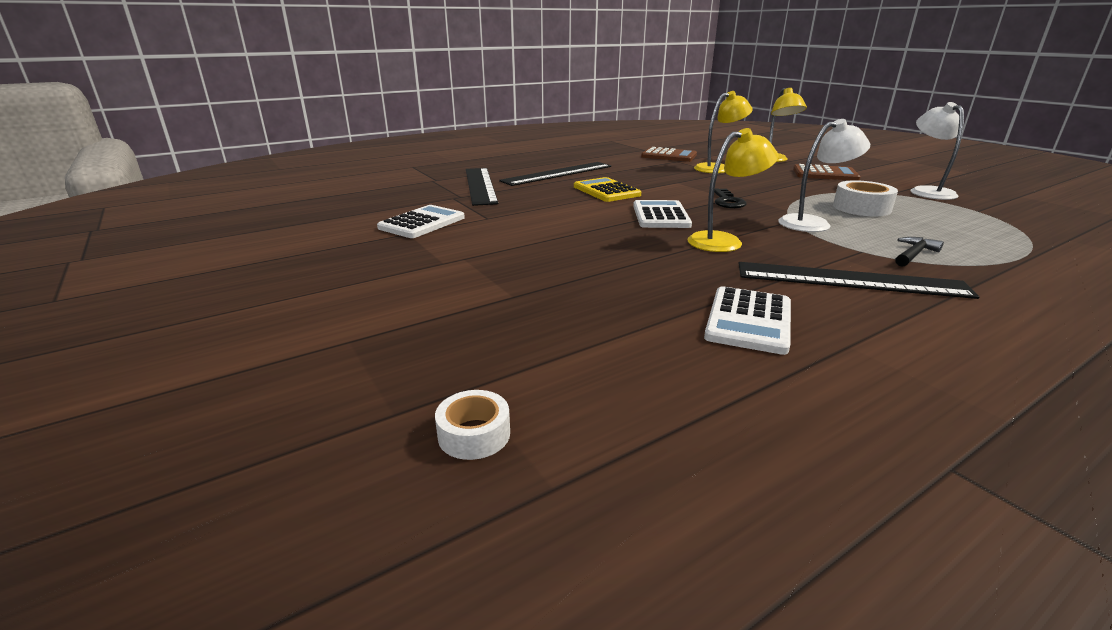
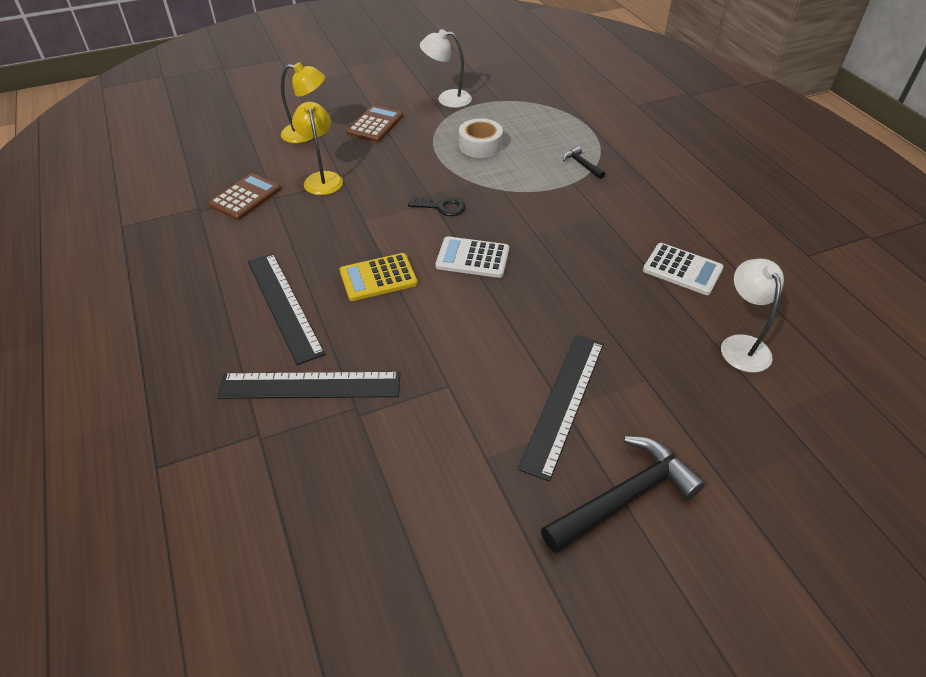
camera: 80 degrees left, 20 degrees up
(347, 285) = (624, 497): none -> black hammer
(422, 223) = (453, 444): white calculator -> none
(474, 434) = (819, 410): white tape -> none
(724, 241) = (544, 239): yellow lamp -> none
(813, 223) = (511, 182): white lamp -> white lamp (741, 345)
(850, 280) = (623, 207): black ruler -> black ruler (564, 402)

